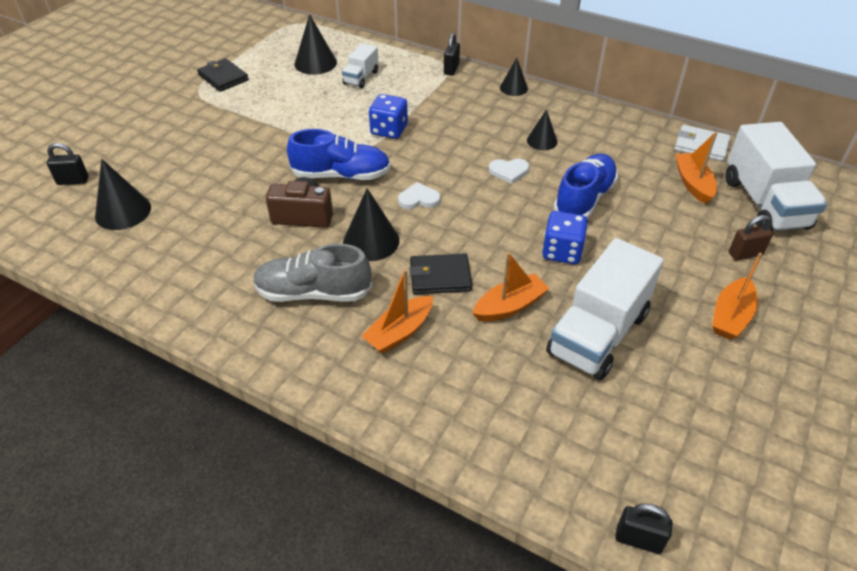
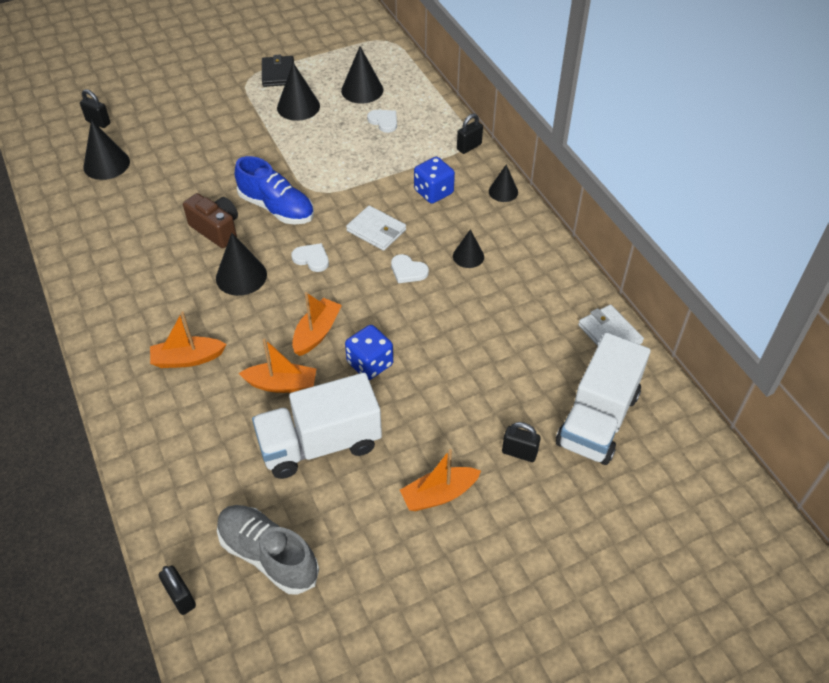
camera: 35 degrees right, 5 degrees up
(271, 94) = (298, 107): none -> black cone
(313, 293) = (163, 296): grey shoe -> grey shoe (268, 555)
(361, 78) = (384, 121): white truck -> white heart
(389, 130) = (354, 184): blue dice -> blue dice (433, 192)
(440, 277) = (258, 332): black wallet -> none
(448, 154) = (376, 230): none -> white wallet
(584, 199) = (441, 329): blue shoe -> none
(693, 184) = (554, 365): orange boat -> orange boat (316, 333)
(745, 254) = (519, 452): brown padlock -> black padlock

